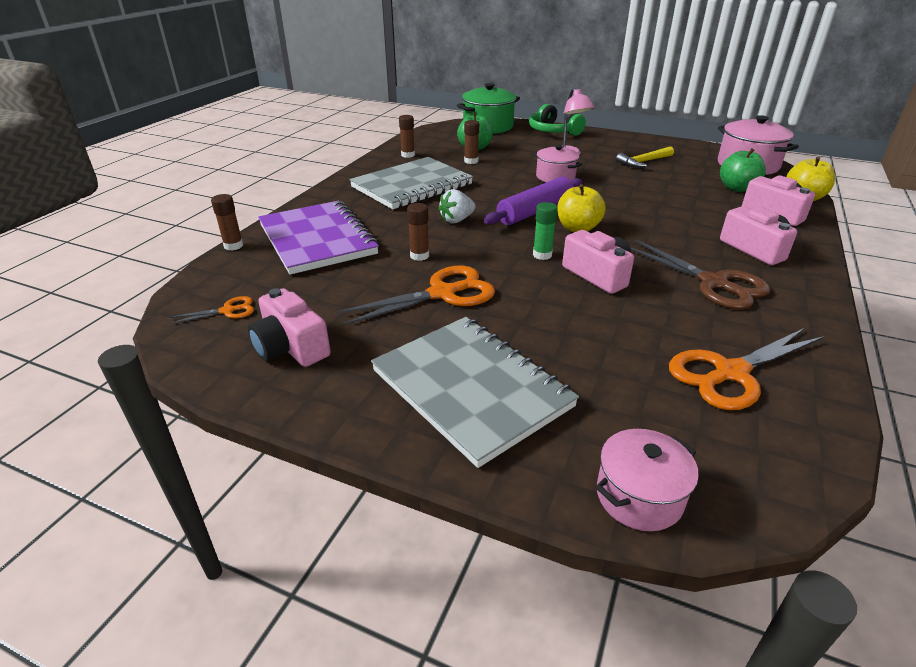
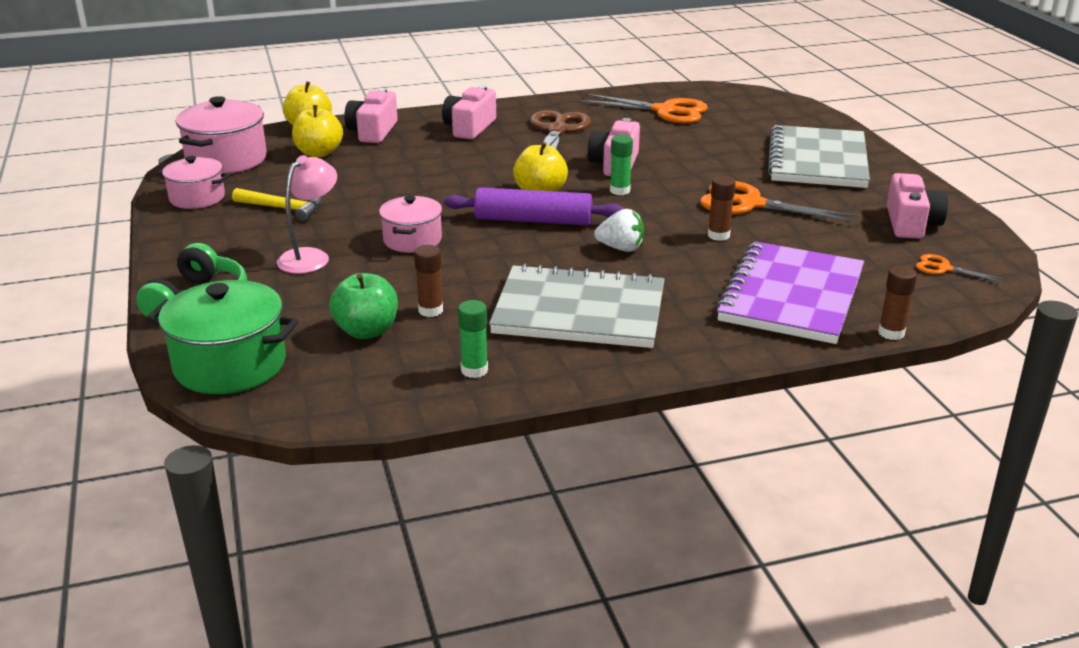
camera: 130 degrees left, 5 degrees down
(408, 155) = (474, 370): brown glue stick -> green glue stick
(639, 496) = (800, 111): pink pot -> pink pot (197, 198)
(737, 188) = (319, 153): green apple -> yellow apple

